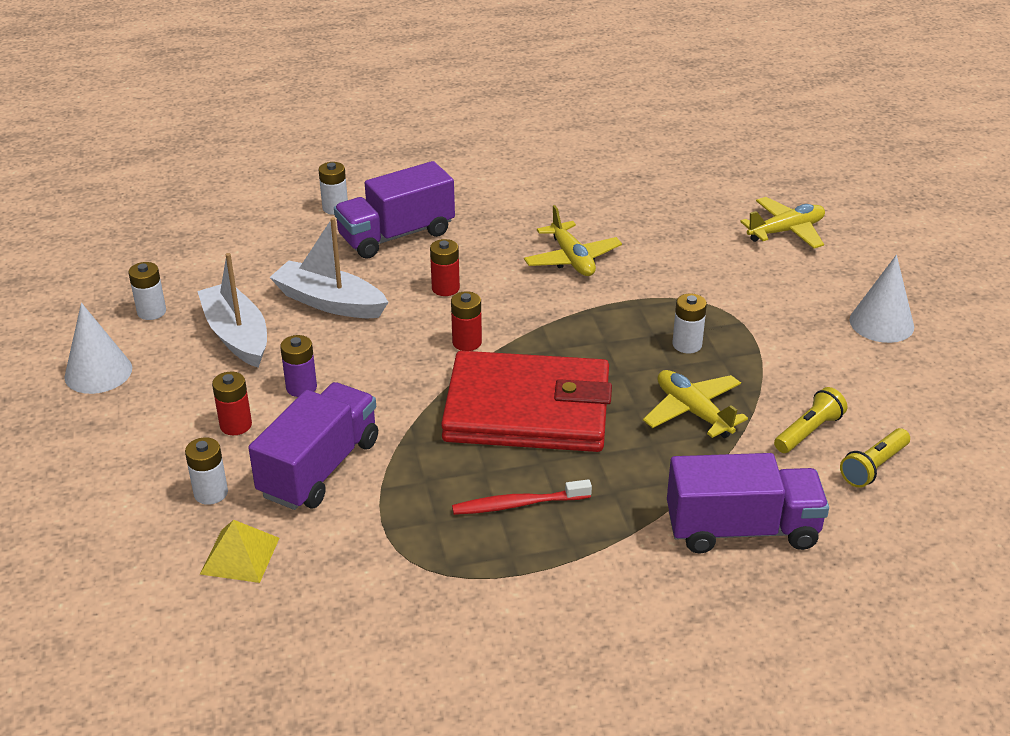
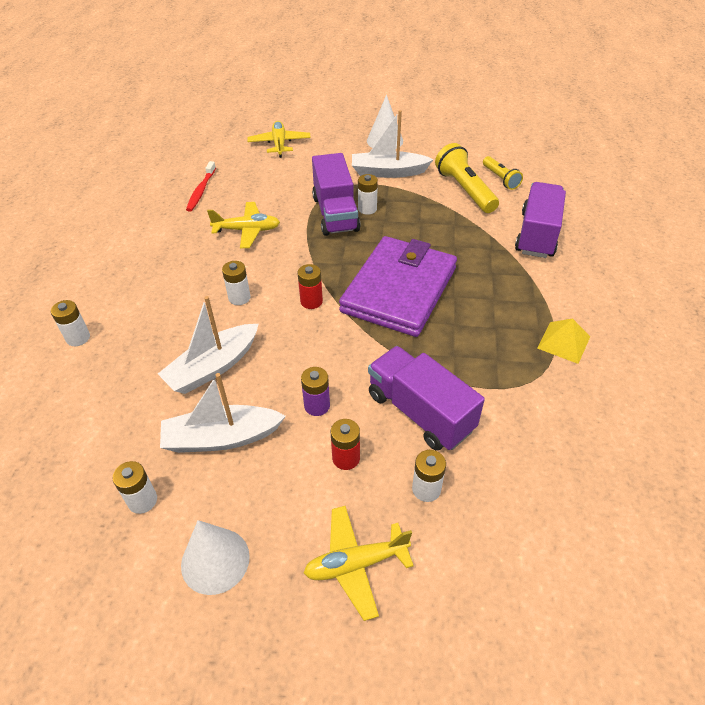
camera: 70 degrees left, 10 degrees up
(240, 556) = (505, 480): yellow pyramid -> yellow pyramid (563, 342)
(396, 235) = (149, 309): purple truck -> purple truck (335, 214)
(445, 288) = (239, 298): red battery -> white battery
(518, 504) = (491, 316): red toothbrush -> red toothbrush (201, 191)
(528, 409) = (399, 289): red wallet -> purple wallet
(693, 411) = (431, 224): yellow plane -> yellow plane (356, 564)
(795, 344) = (388, 172): none -> white boat
(808, 431) = (465, 190): yellow flashlight -> yellow flashlight, size x1.67

